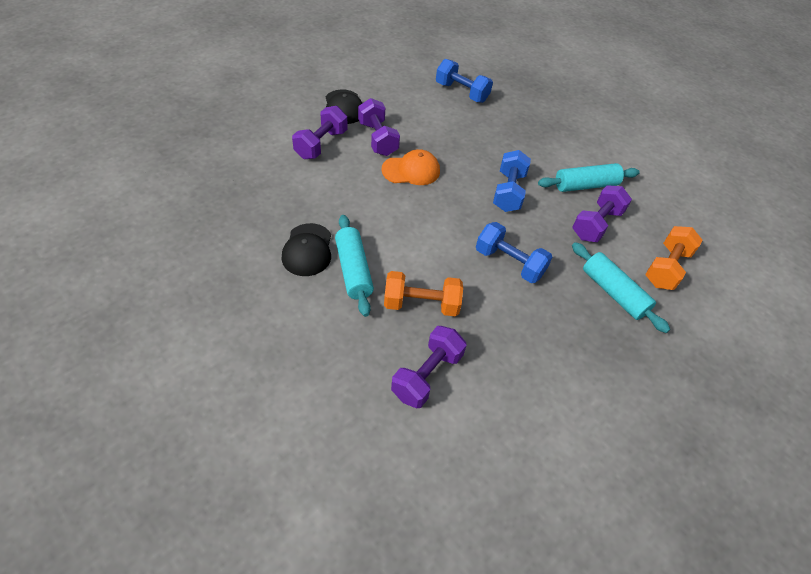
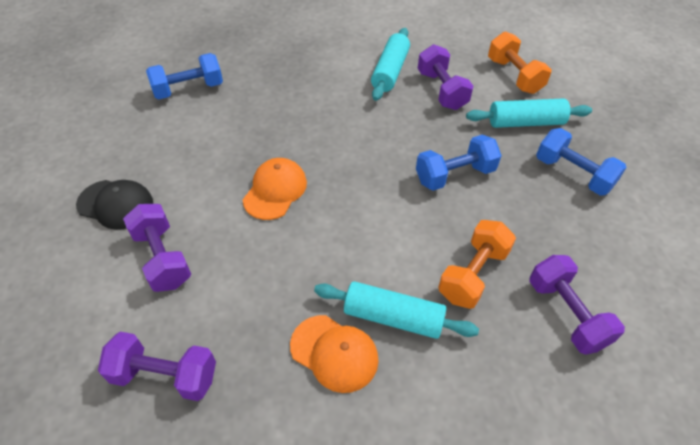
camera: 55 degrees left, 0 degrees up
(307, 250) = (334, 353): black cap -> orange cap
(378, 139) = (200, 197): purple dumbbell -> purple dumbbell (165, 375)
(508, 192) = (362, 128): blue dumbbell -> blue dumbbell (573, 174)

